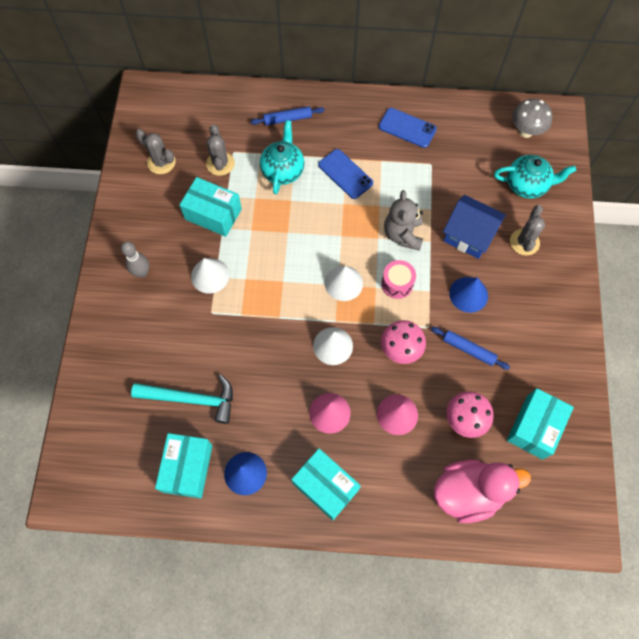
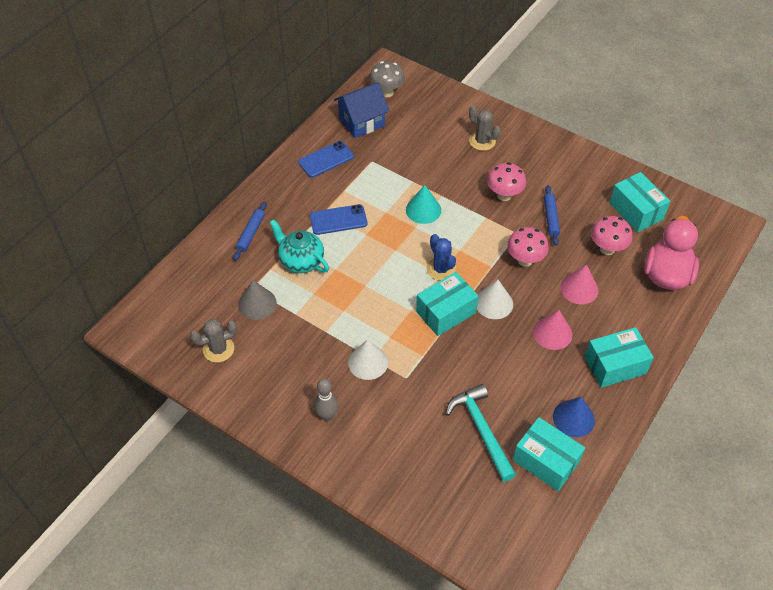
camera: 60 degrees left, 15 degrees down
(191, 399) = (481, 430): turquoise hammer -> turquoise hammer turned 60 degrees counterclockwise
(213, 214) = (306, 332): turquoise box -> turquoise box (446, 312)
(220, 163) = (257, 303): grey cactus -> grey cone
(343, 283) = (441, 269): white cone -> blue cactus
(397, 284) = (465, 234): pink drum -> none
(402, 234) = (423, 210): grey teddy bear -> turquoise cone
(468, 235) = (453, 170): blue house -> blue house (361, 122)
(468, 294) = (504, 195): blue cone -> pink mushroom
(468, 349) = (551, 218): blue rolling pin -> blue rolling pin turned 60 degrees counterclockwise
(527, 185) = (434, 115): turquoise teapot -> none

